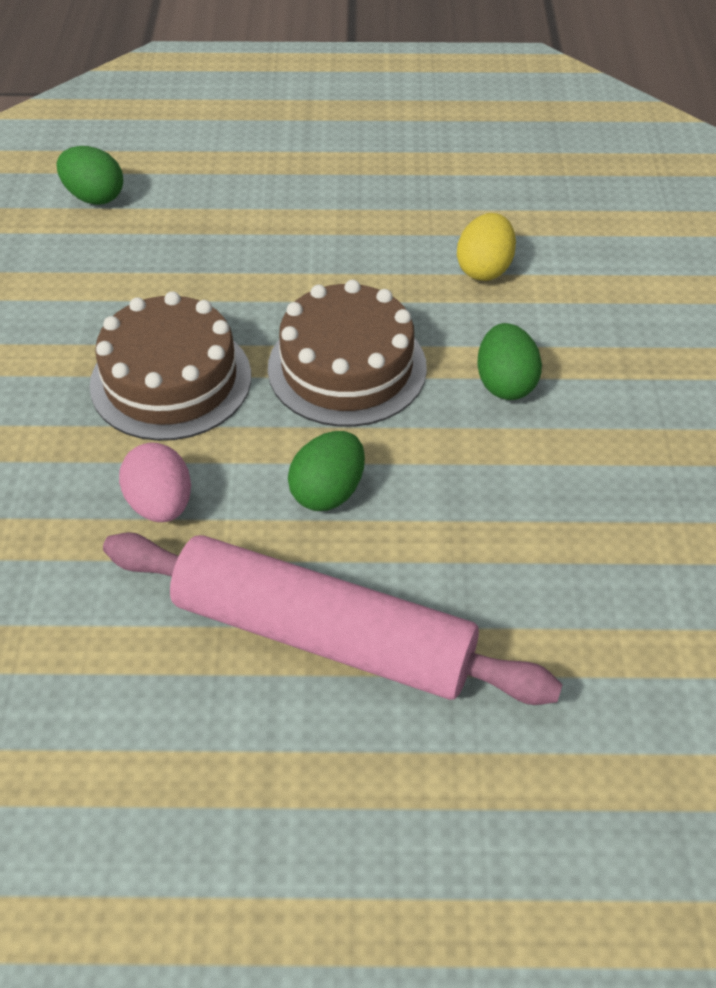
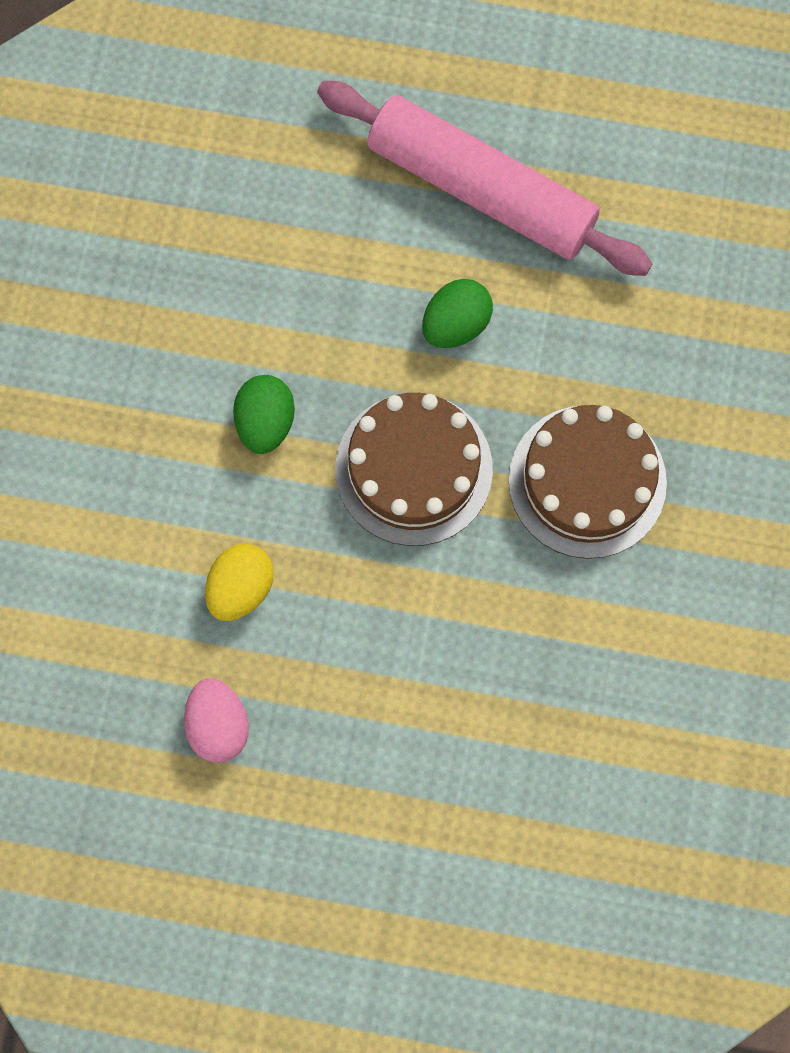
camera: 170 degrees left, 25 degrees up
(94, 197) = (663, 792): green egg -> none
(161, 504) = (603, 335): pink egg -> pink egg (218, 725)

